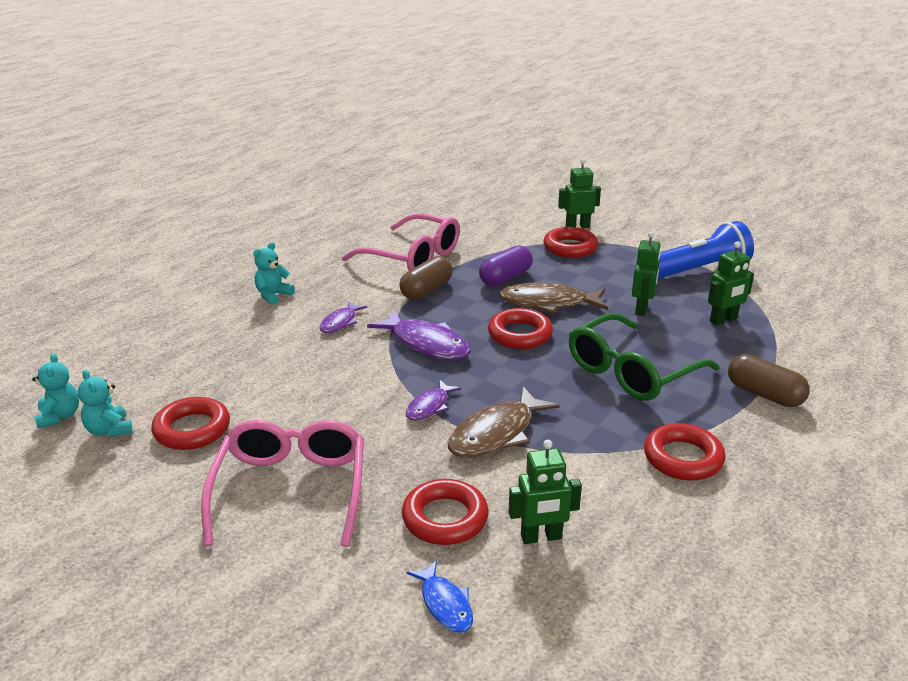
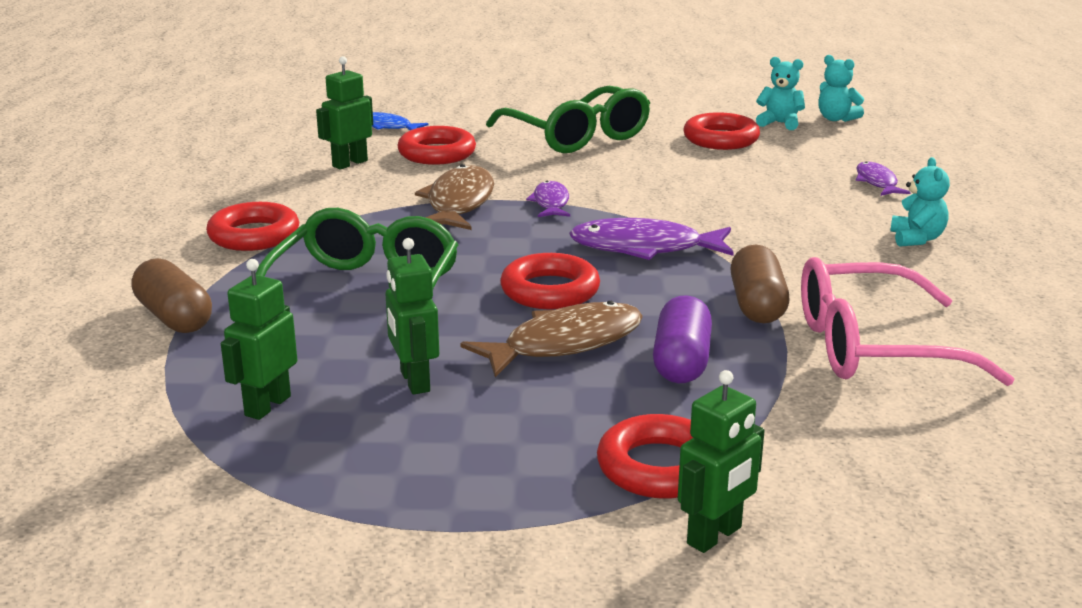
camera: 145 degrees right, 5 degrees down
(291, 490) = (577, 136): pink glasses -> green glasses
(340, 322) = (779, 238): purple fish -> purple fish (877, 182)
(698, 271) = (362, 503): blue flashlight -> none
(764, 394) = (174, 317): brown capsule -> brown capsule turned 45 degrees clockwise

